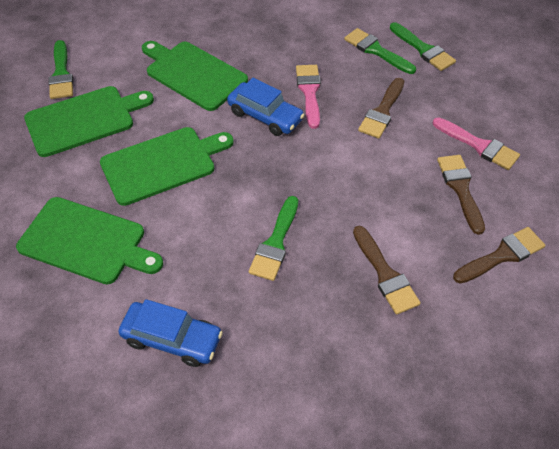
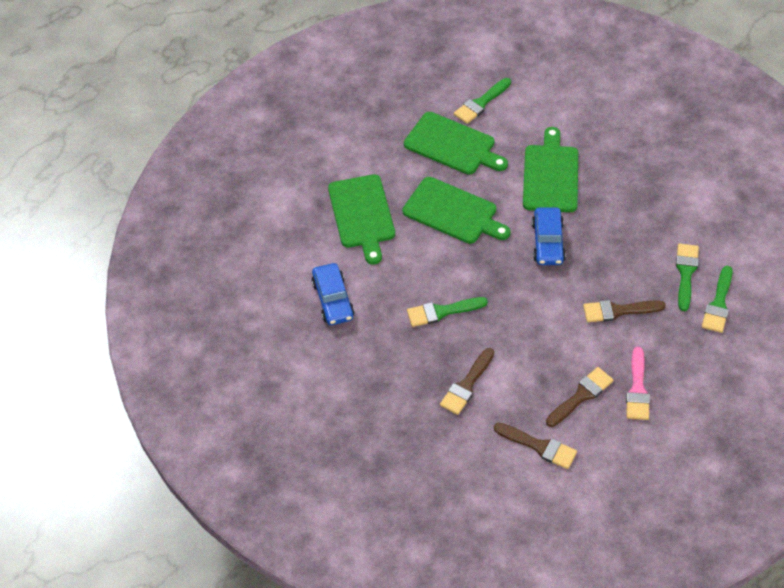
camera: 60 degrees right, 0 degrees up
(309, 92) = (597, 255): pink brush -> none

